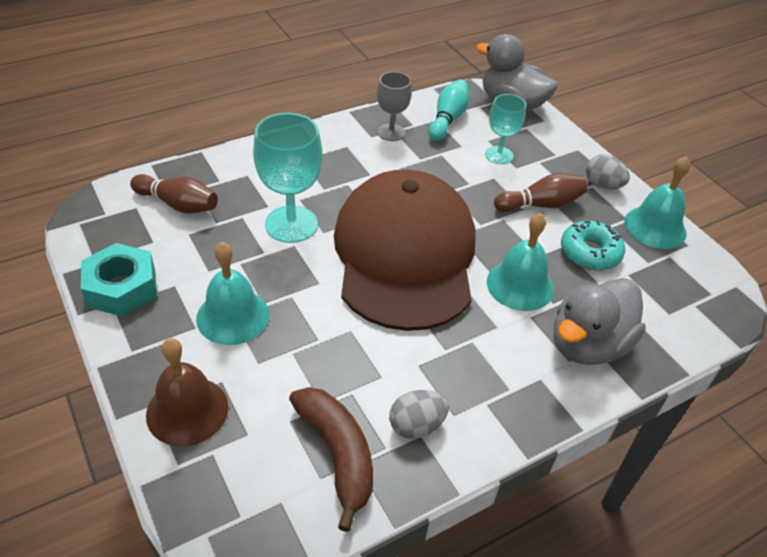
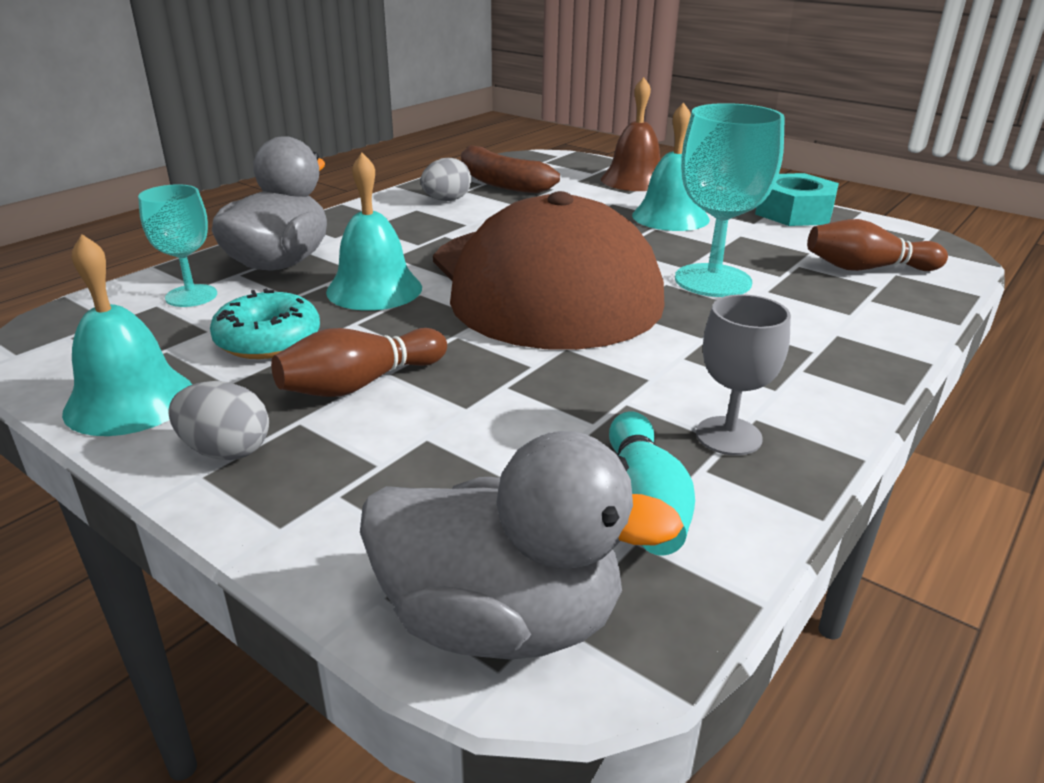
camera: 160 degrees right, 15 degrees down
(499, 155) = (474, 453): turquoise goblet -> turquoise goblet (191, 296)

